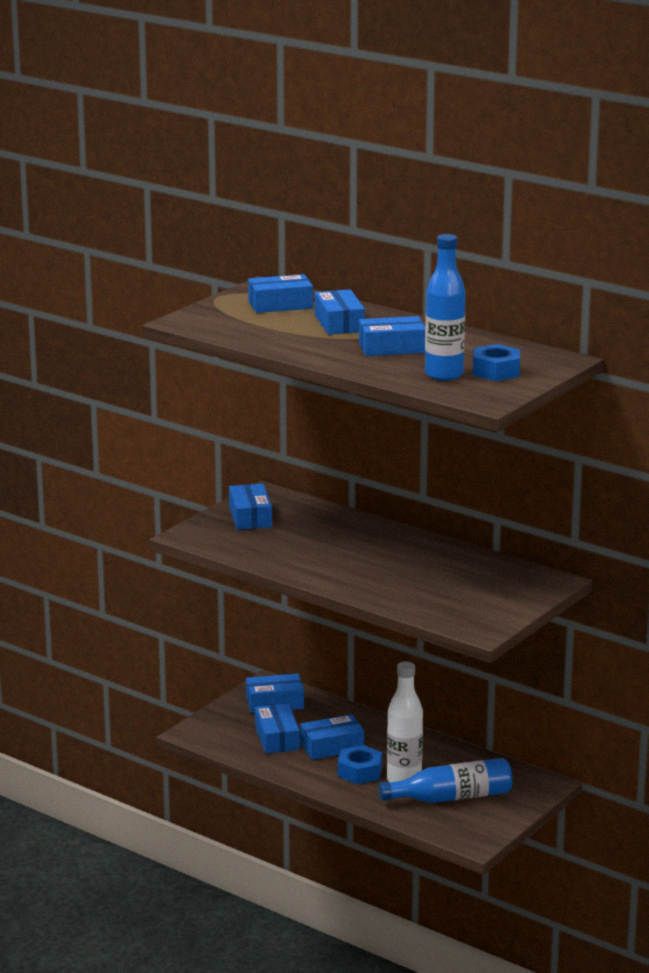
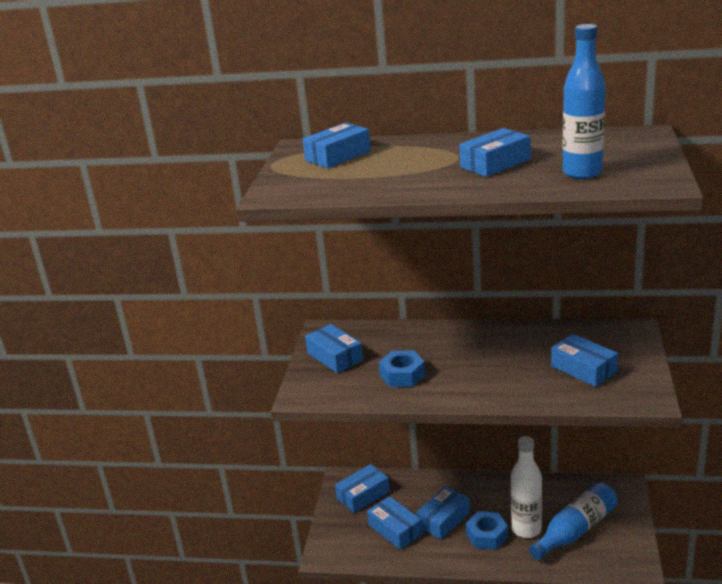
camera: 25 degrees left, 5 degrees up
(339, 323) = (414, 157): blue box -> blue box (583, 369)
(496, 371) = (616, 157): blue nut -> blue nut (402, 375)

